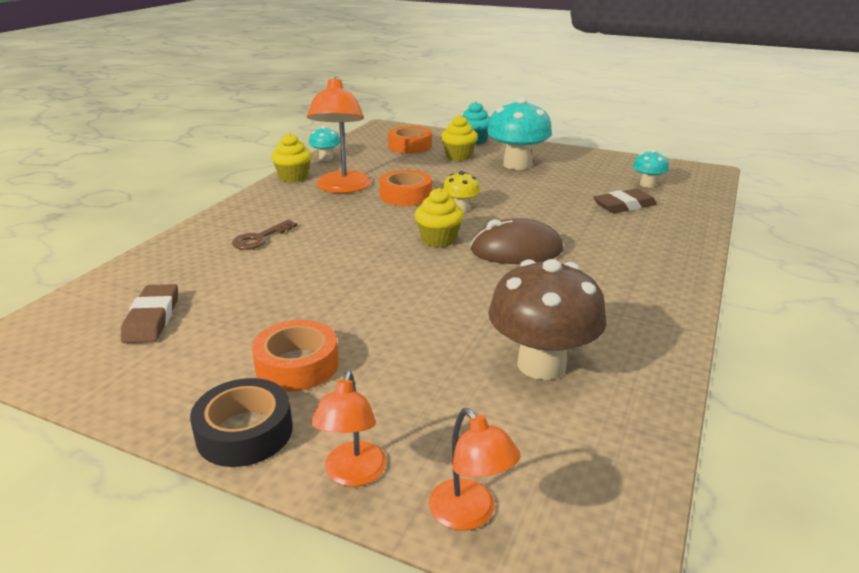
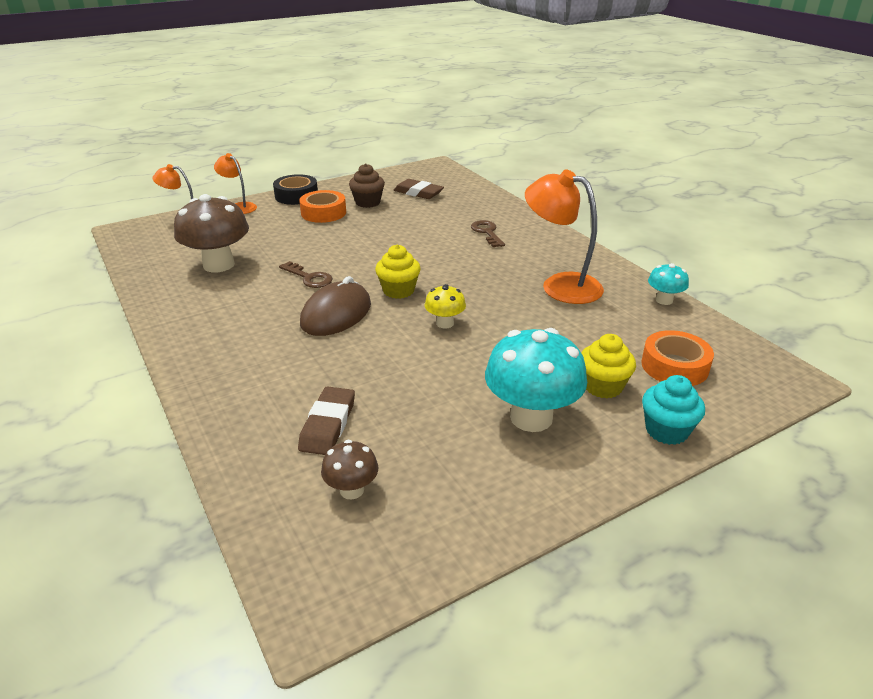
camera: 125 degrees right, 5 degrees up
(224, 344) = (367, 202): none -> brown cupcake
(293, 177) = (614, 271): yellow cupcake -> none
(405, 195) = (508, 308): orange tape -> none
(480, 290) = (309, 278): none -> brown key
(647, 184) = (351, 490): turquoise mushroom -> brown mushroom

